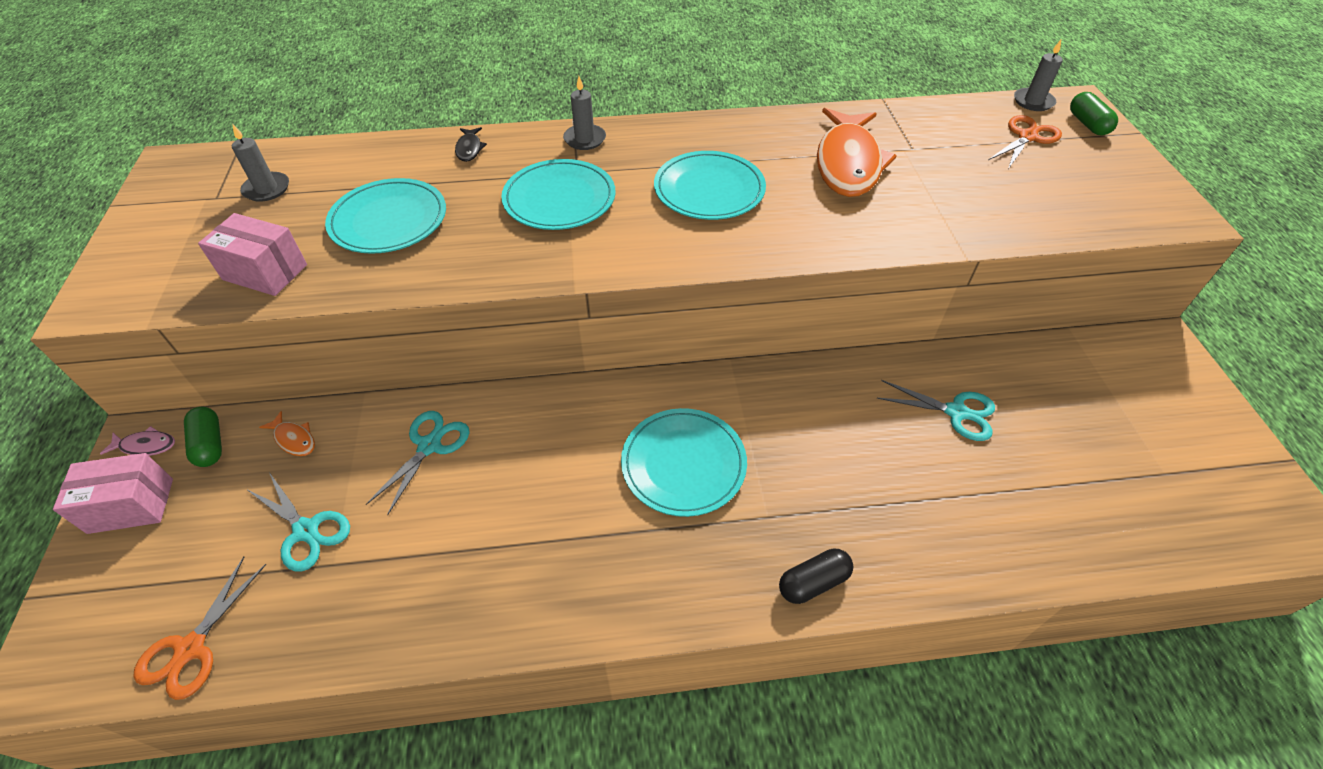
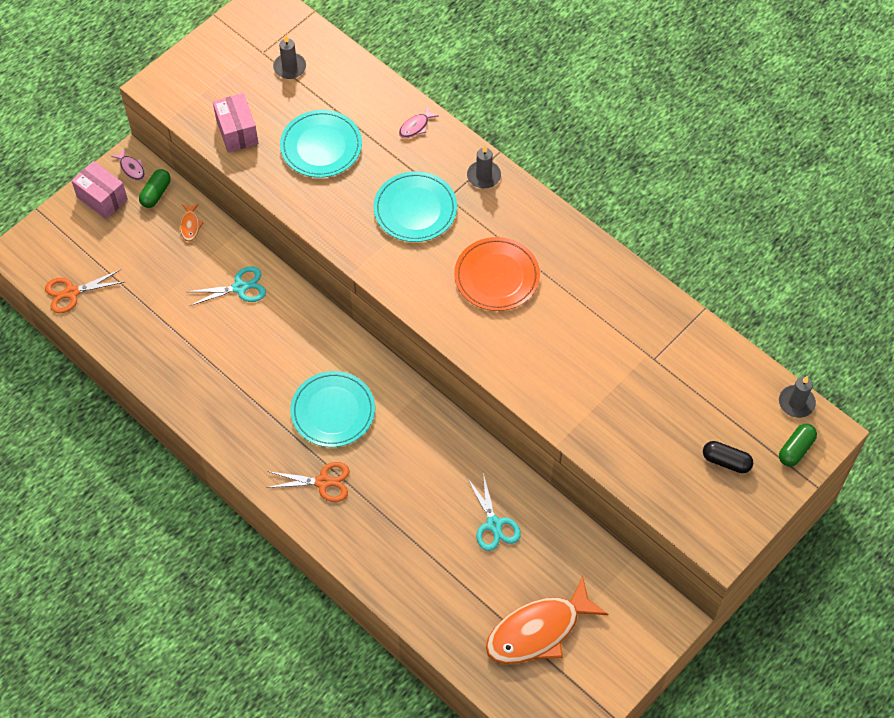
camera: 50 degrees right, 10 degrees up
(306, 530) = (153, 280): turquoise scissors -> none
(469, 149) = (415, 127): black fish -> pink fish
(709, 190) = (497, 276): turquoise plate -> orange plate
(813, 582) = (314, 515): black capsule -> black capsule (726, 461)
(848, 163) = (598, 332): orange fish -> orange fish (538, 631)
(1027, 137) = (738, 419): orange scissors -> orange scissors (323, 482)

